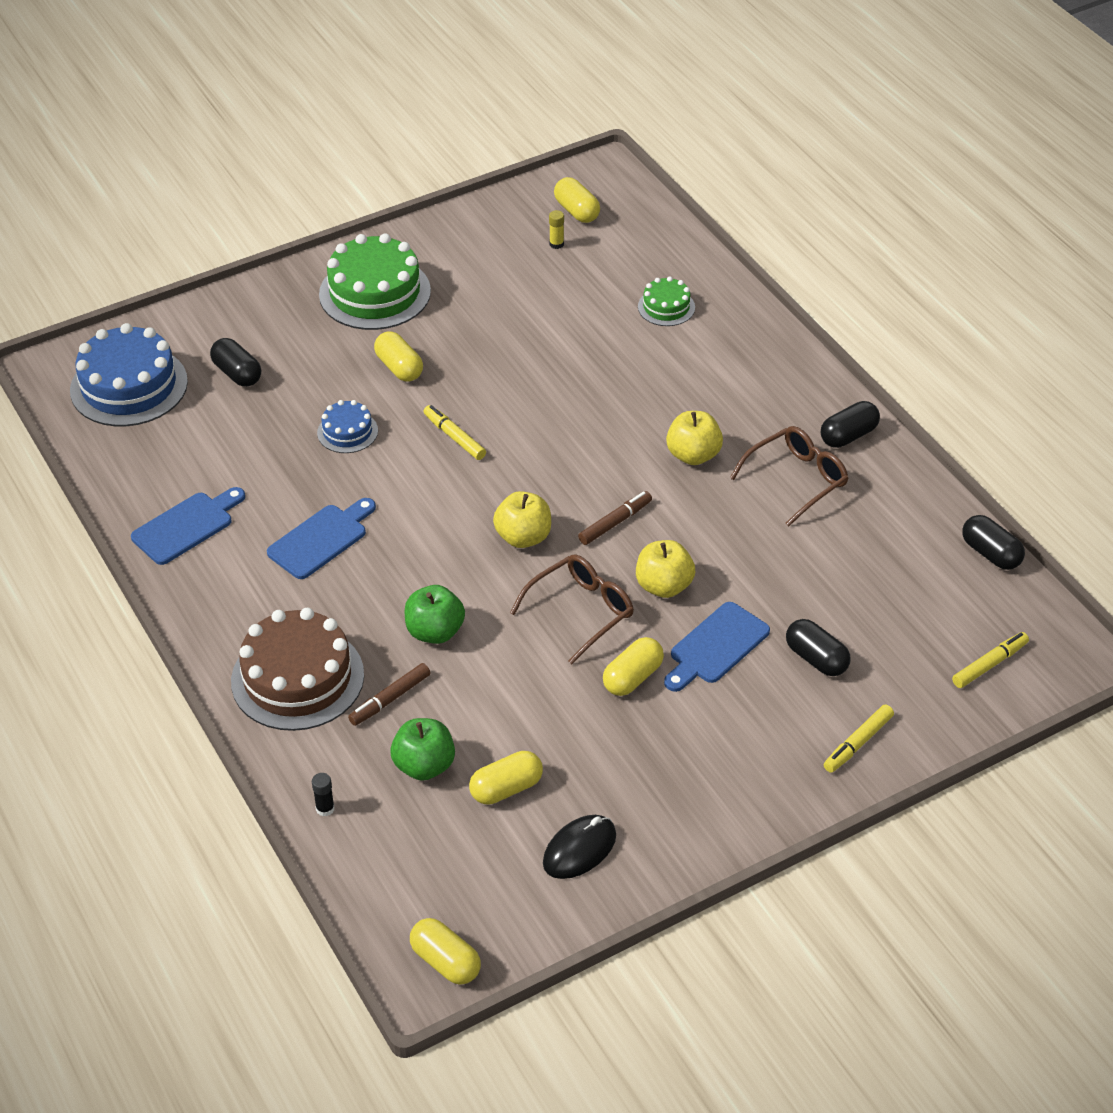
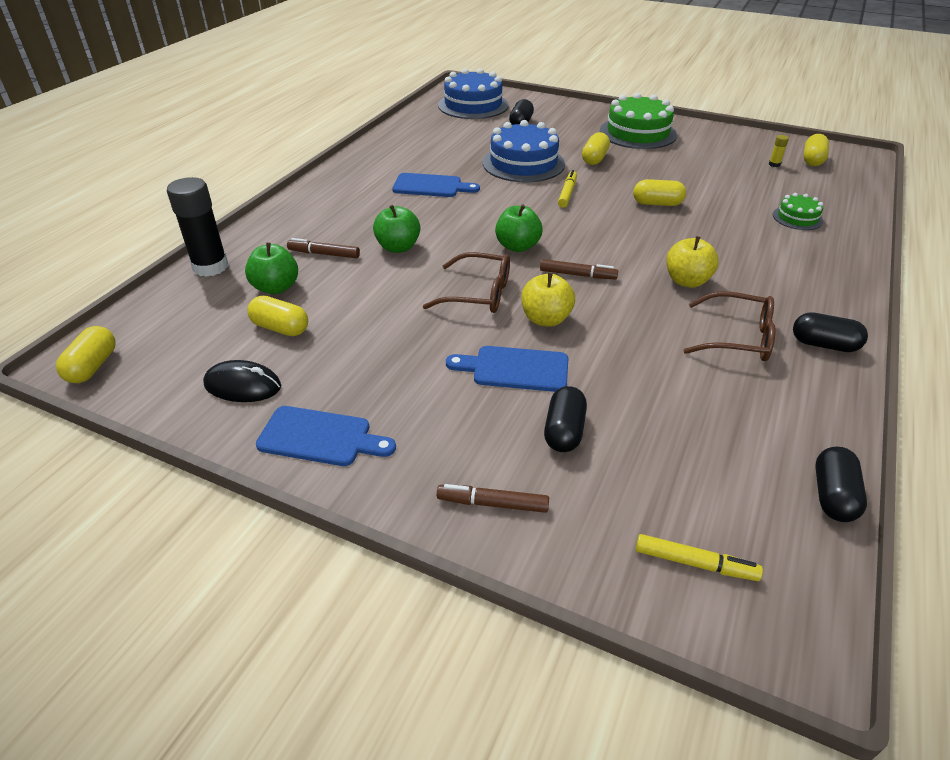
camera: 55 degrees right, 5 degrees down
(186, 526) = (395, 150): blue cutting board -> blue cutting board (320, 437)
(297, 678) = (313, 219): brown cake -> none
(325, 808) = (210, 267): black glue stick -> black glue stick, size x2.48
(347, 432) = (523, 163): blue cake -> blue cake, size x1.96
(523, 537) = (517, 246): yellow apple -> green apple
(632, 677) = (440, 341): yellow capsule -> yellow capsule (657, 204)
(858, 743) = (493, 504): yellow marker -> brown marker

